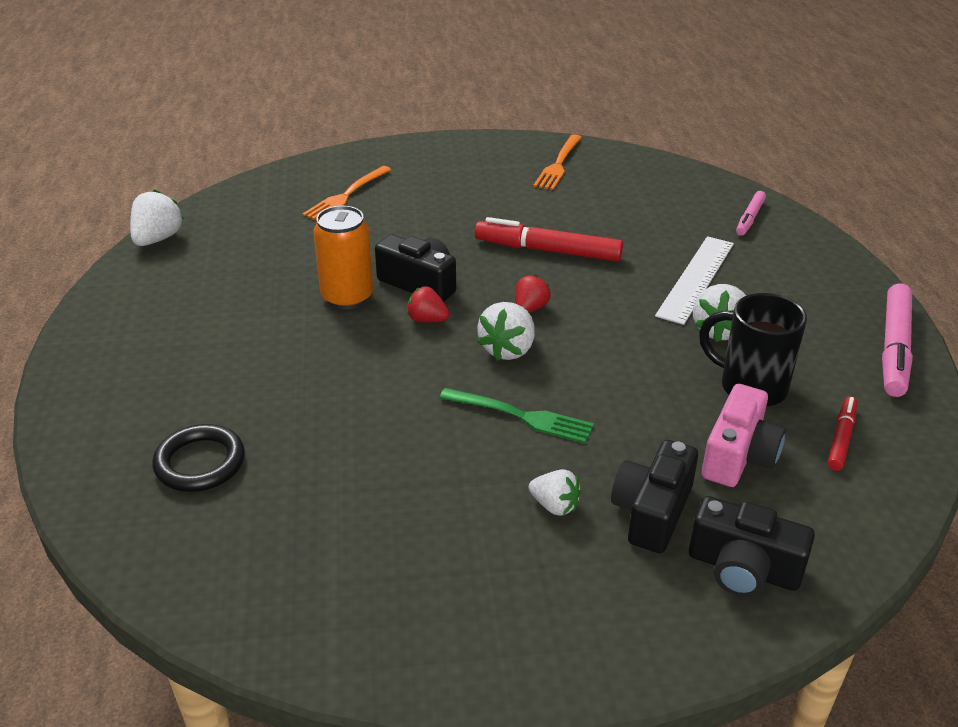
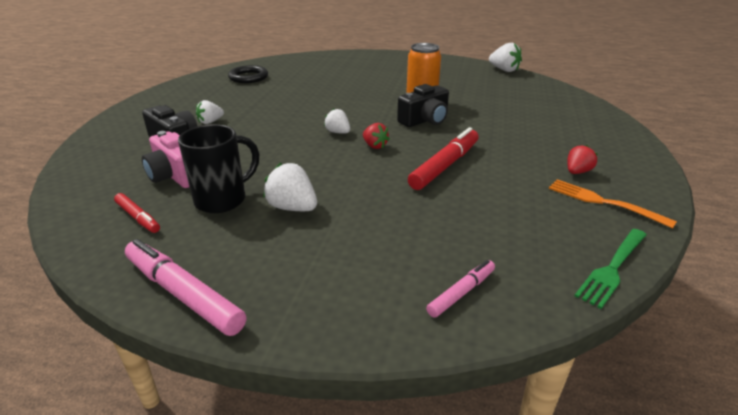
camera: 110 degrees right, 5 degrees down
(200, 463) = (318, 69): black ring -> black ring (248, 77)
(346, 196) = (548, 113): orange fork -> none
(427, 320) = (384, 117): red strawberry -> red strawberry (577, 172)
(508, 349) = (338, 132): white strawberry -> white strawberry, size x0.66
(522, 416) = (278, 126): green fork -> green fork (612, 268)
(695, 278) = (367, 219): white ruler -> none
(743, 568) = (112, 154): black camera -> none
(750, 218) = (461, 293): pink marker -> pink marker turned 90 degrees clockwise

